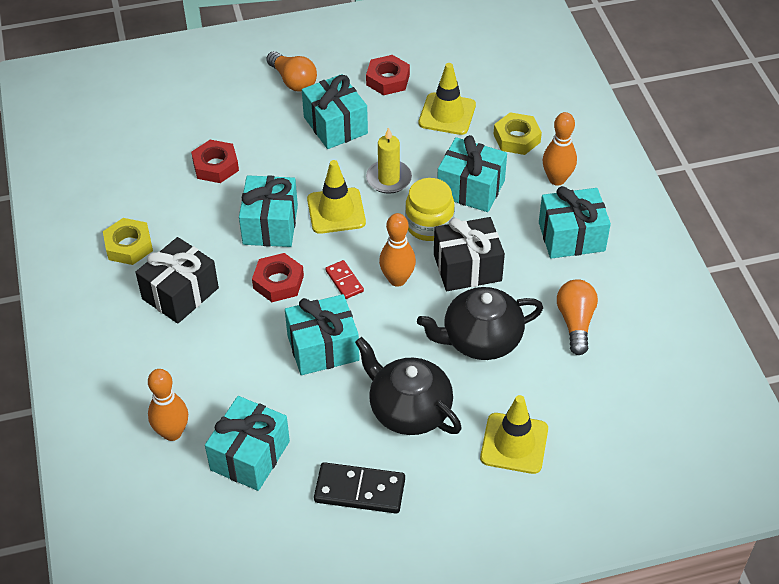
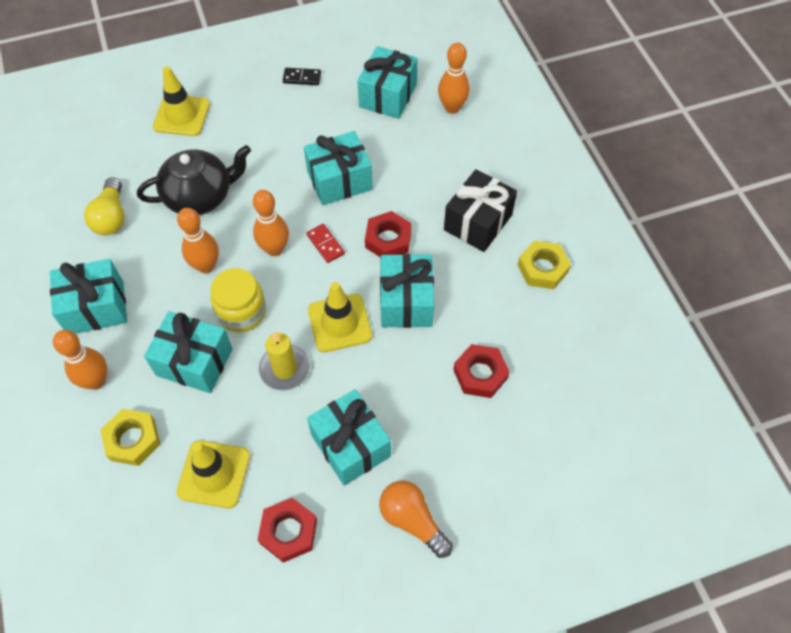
camera: 175 degrees right, 10 degrees up
(359, 490) = (302, 78): black domino -> black domino, size x0.57
(409, 410) = (264, 135): black teapot -> none
(467, 267) = (206, 266): black gift -> orange bowling pin
(575, 322) = (111, 217): orange light bulb -> yellow light bulb

